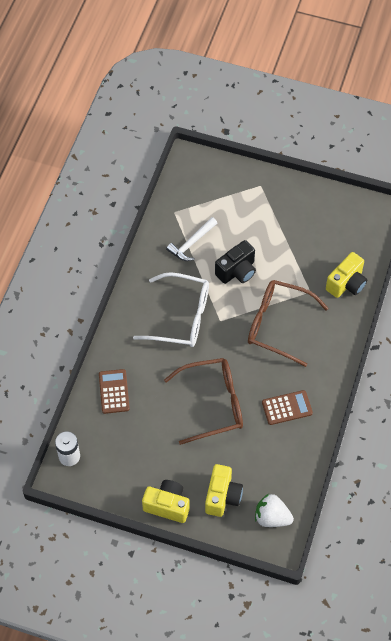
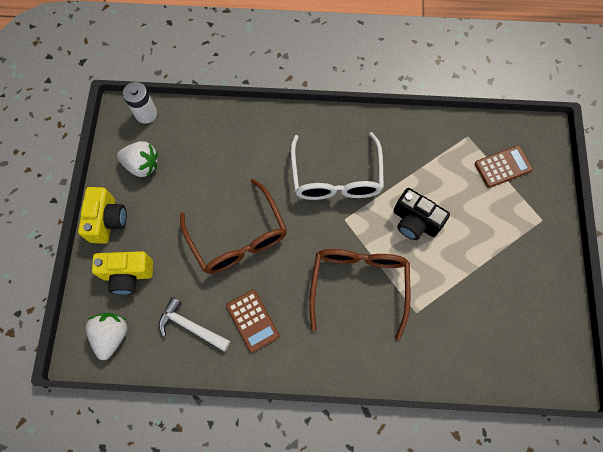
camera: 75 degrees right, 10 degrees up
(114, 391) = (228, 135): brown calculator -> brown calculator (503, 167)
(121, 468) = (142, 165): none -> white strawberry
(191, 243) = (434, 164): white hammer -> white hammer (191, 326)
(346, 284) = (442, 355): yellow camera -> none

